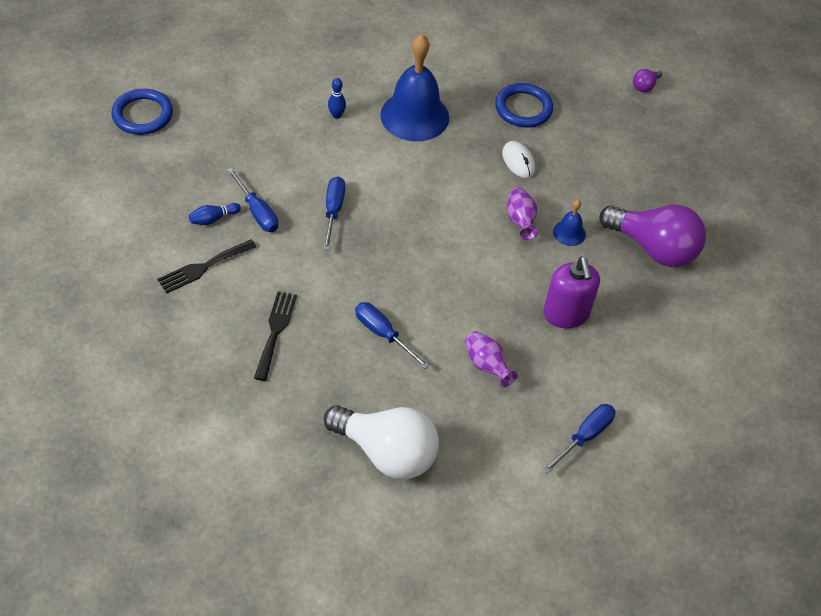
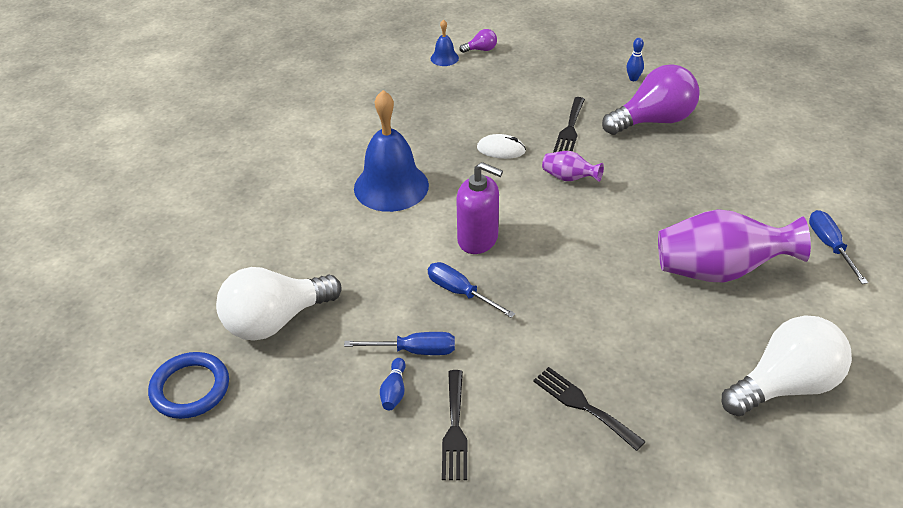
camera: 50 degrees left, 10 degrees down
(229, 124) = (275, 321): none -> white light bulb
(336, 115) = (340, 236): blue bowling pin -> blue bowling pin (633, 79)
(383, 334) = (639, 324): blue screwdriver -> none
(486, 365) = (719, 271): purple vase -> purple vase, size x2.11
(523, 108) = (444, 120): blue ring -> none
(566, 314) = (691, 198): purple soap dispenser -> purple soap dispenser (478, 239)
(569, 233) = (603, 157): blue bell -> blue bell (444, 58)
(587, 194) = (570, 129): none -> black fork
(645, 86) = (481, 50): purple light bulb -> purple light bulb turned 90 degrees counterclockwise

